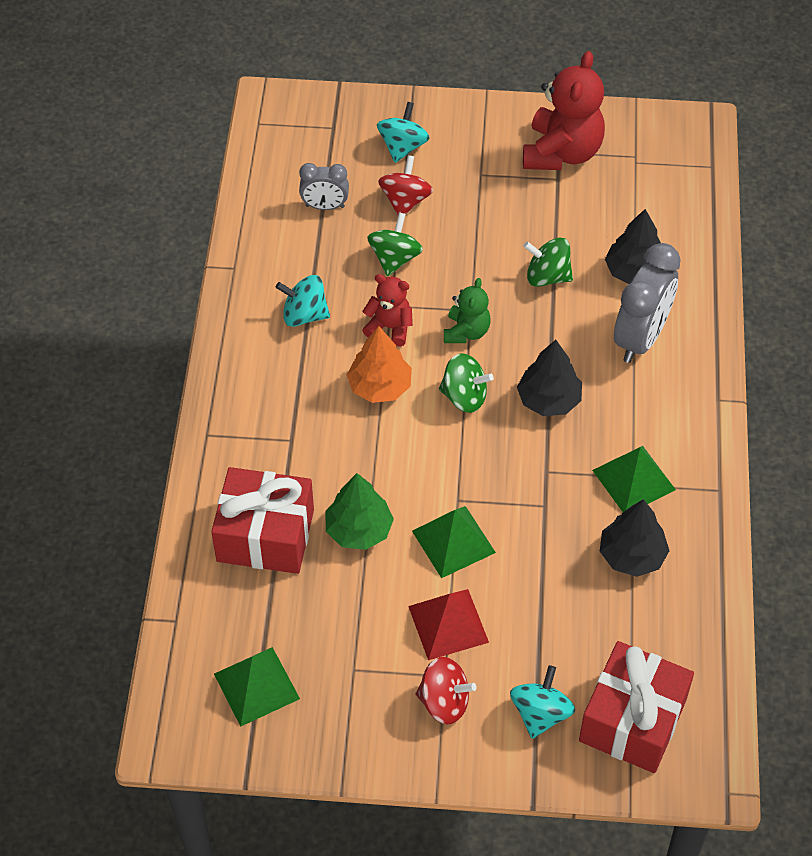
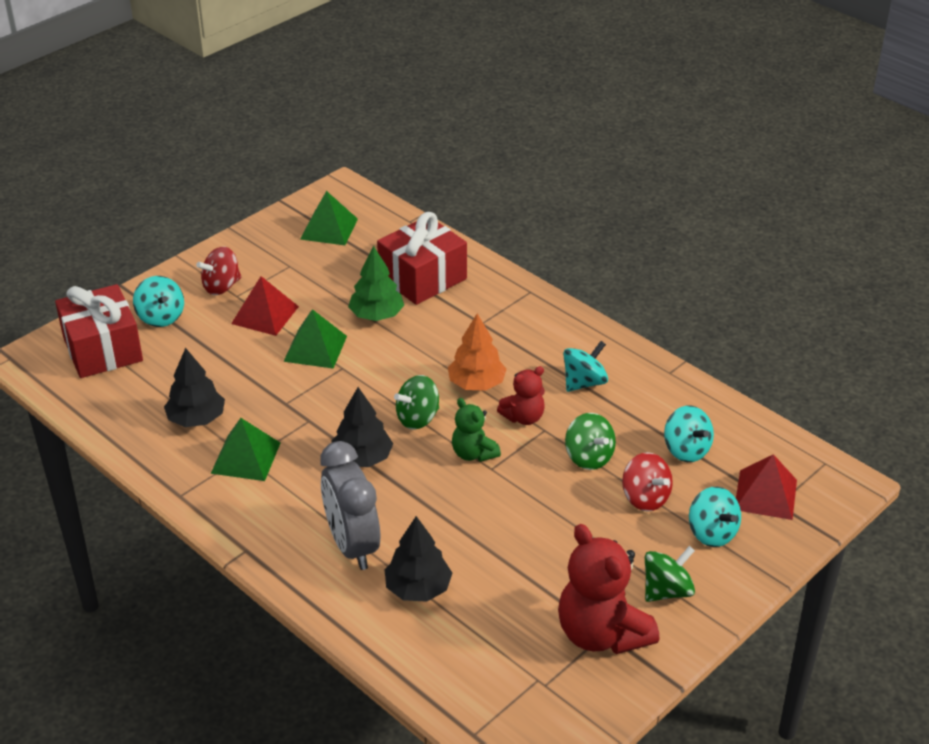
camera: 130 degrees right, 15 degrees down
(325, 206) = (686, 450): grey clock -> turquoise spinning top
(329, 138) = (765, 494): none -> red pyramid
(547, 276) = (474, 532): green spinning top -> green spinning top (667, 591)

